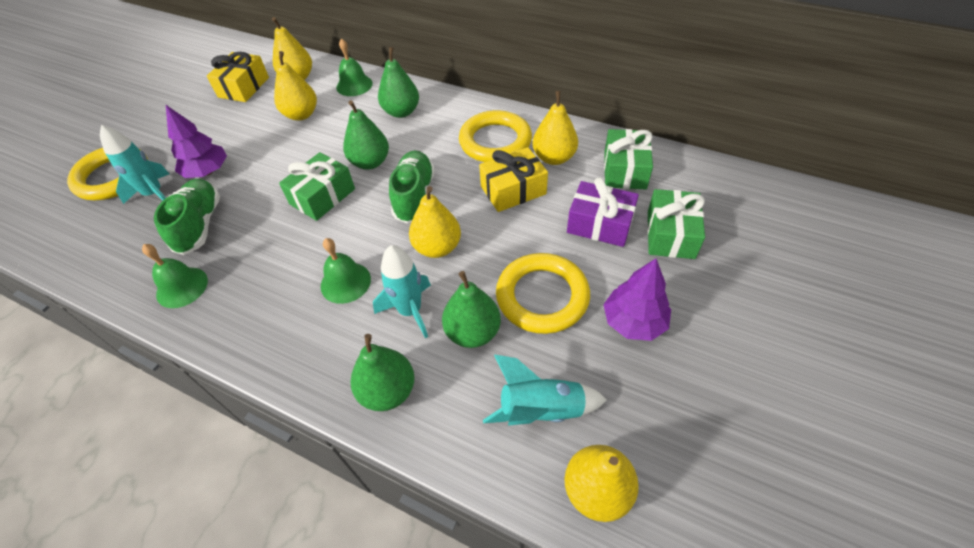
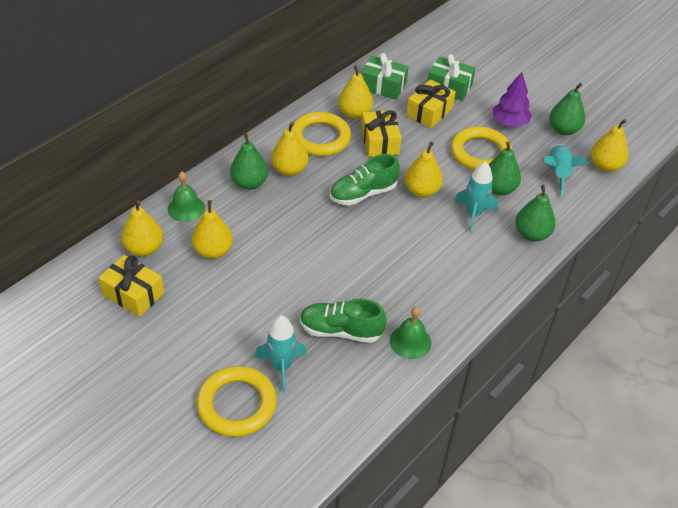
camera: 80 degrees left, 5 degrees down
(207, 171) = (267, 325): purple tree -> none
(322, 196) = (339, 247): green gift -> none
(345, 282) = (438, 243): green bell -> none
(370, 162) = (310, 213): green pear -> green pear (563, 130)
(414, 196) = (363, 193): green shoe -> green shoe turned 45 degrees counterclockwise
(432, 132) = (289, 170): none -> yellow pear
(600, 224) = (429, 112): purple gift -> yellow gift

